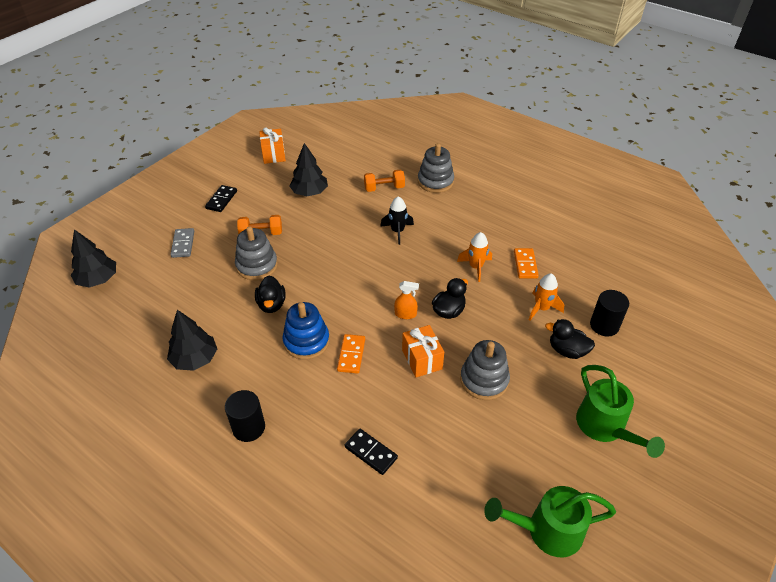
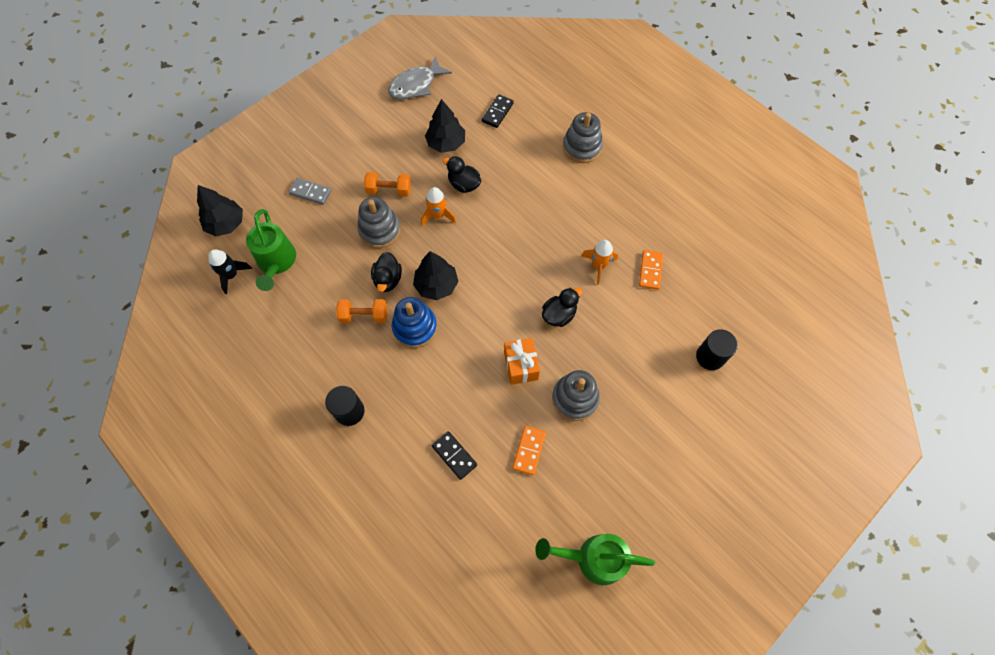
camera: 10 degrees right, 20 degrees up
(183, 244) = (310, 192): grey domino -> grey domino turned 75 degrees counterclockwise
(195, 359) = (309, 330): black tree -> black tree (436, 285)
(221, 200) = (354, 140): black domino -> black domino (497, 112)
(273, 154) = (416, 85): orange gift -> grey fish
(351, 355) = (455, 349): orange domino -> orange domino (529, 450)
(384, 188) = (525, 148): orange dumbbell -> orange dumbbell (364, 315)
(397, 231) = (528, 208): black rocket -> black rocket (231, 275)
(405, 314) = (515, 311): orange spray bottle -> none
(542, 308) = (653, 326): orange rocket -> orange rocket (438, 215)
(567, 350) = (664, 379): black duck -> black duck (464, 184)
(605, 428) = (676, 468): green watering can -> green watering can (276, 262)

